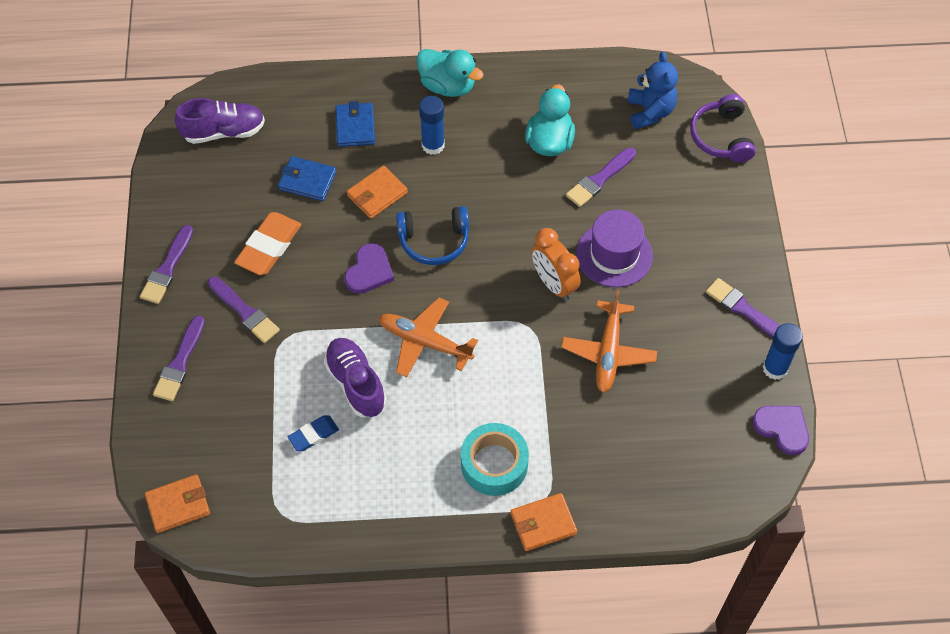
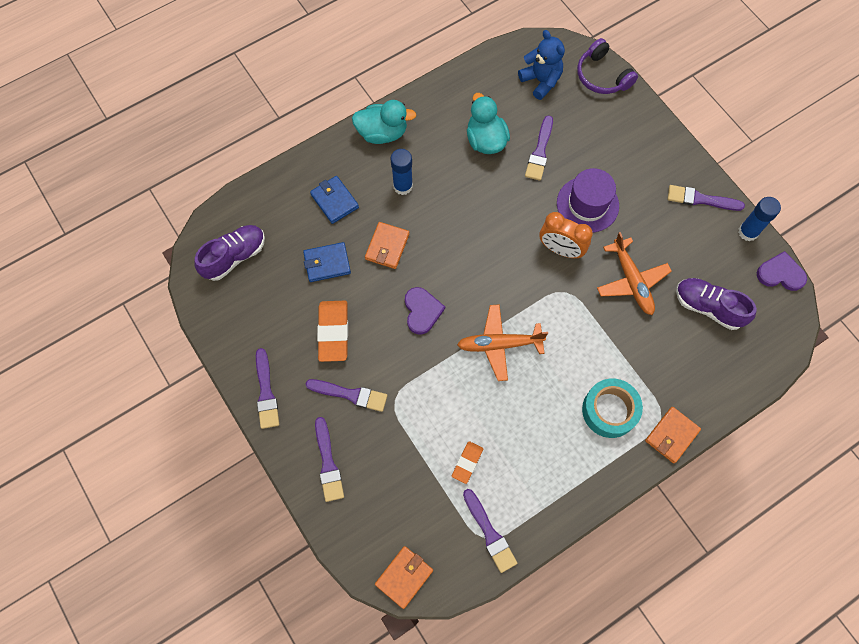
camera: 30 degrees left, 10 degrees up
(289, 512) = (489, 533): none -> purple brush
(313, 435) = (467, 463): blue eraser -> orange eraser
(356, 383) = (471, 405): purple shoe -> purple shoe (708, 307)
(434, 241) = (453, 261): blue headphones -> none

